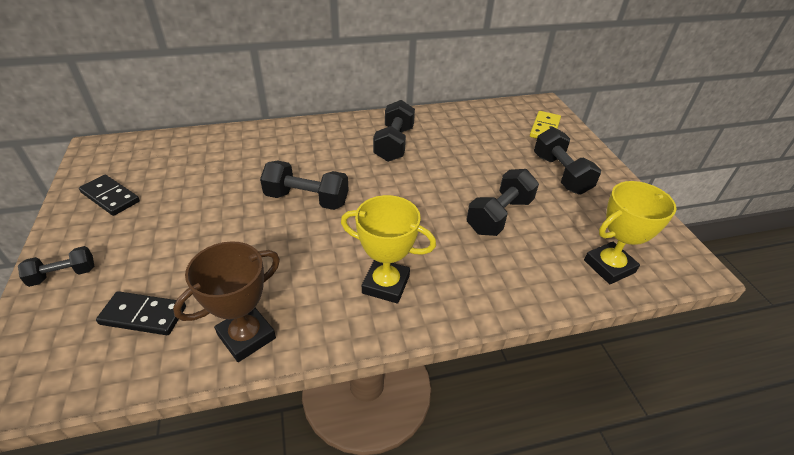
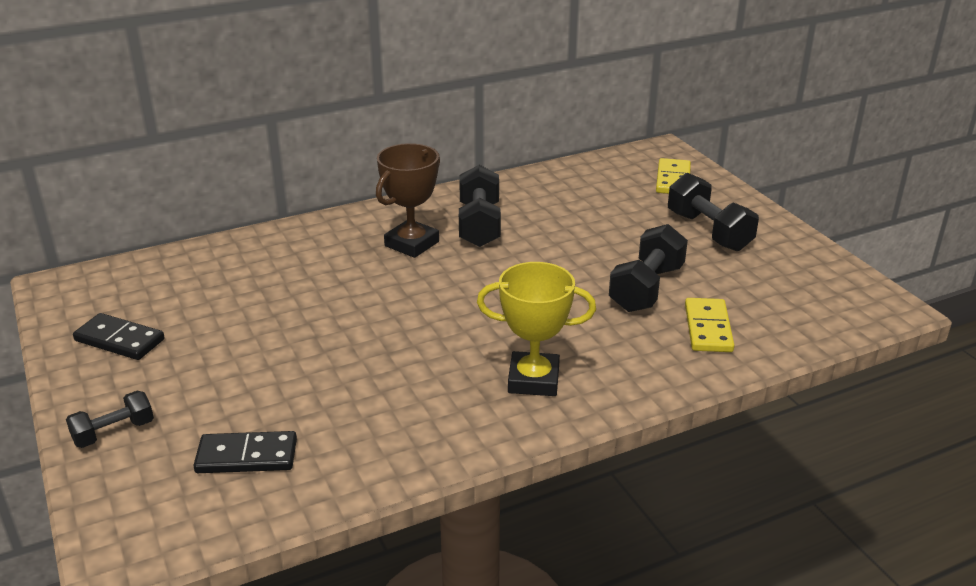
camera: 10 degrees left, 10 degrees down
(246, 336) = (388, 456): brown trophy -> brown trophy (412, 244)
(307, 199) = (391, 305): black dumbbell -> none
(538, 260) = (708, 328): none -> yellow domino
(609, 266) = (792, 322): yellow trophy -> none

